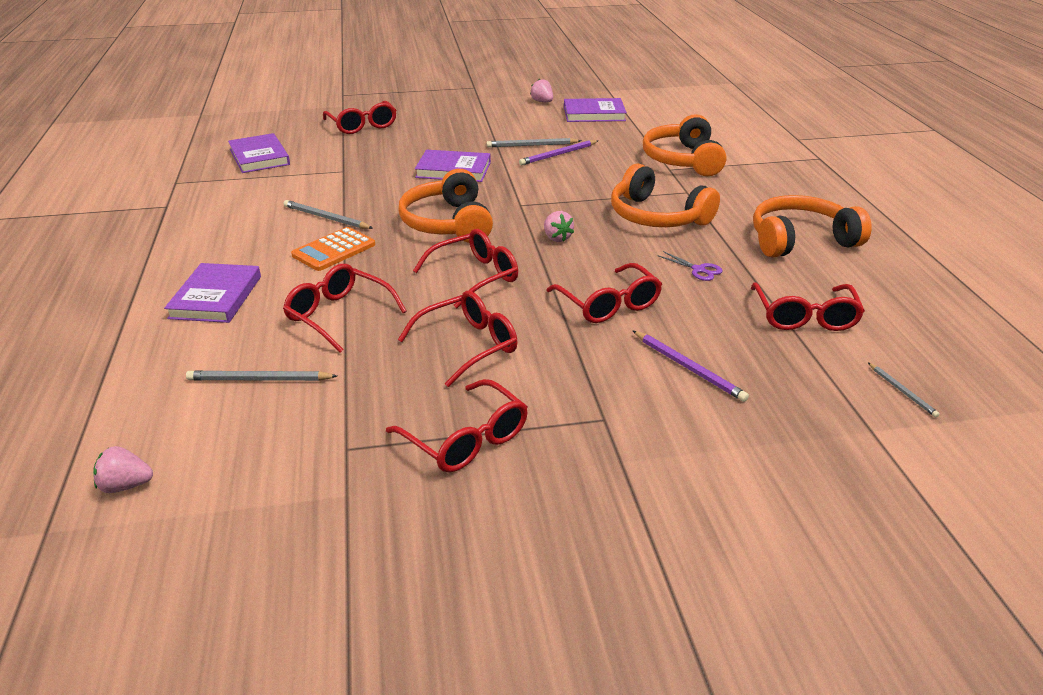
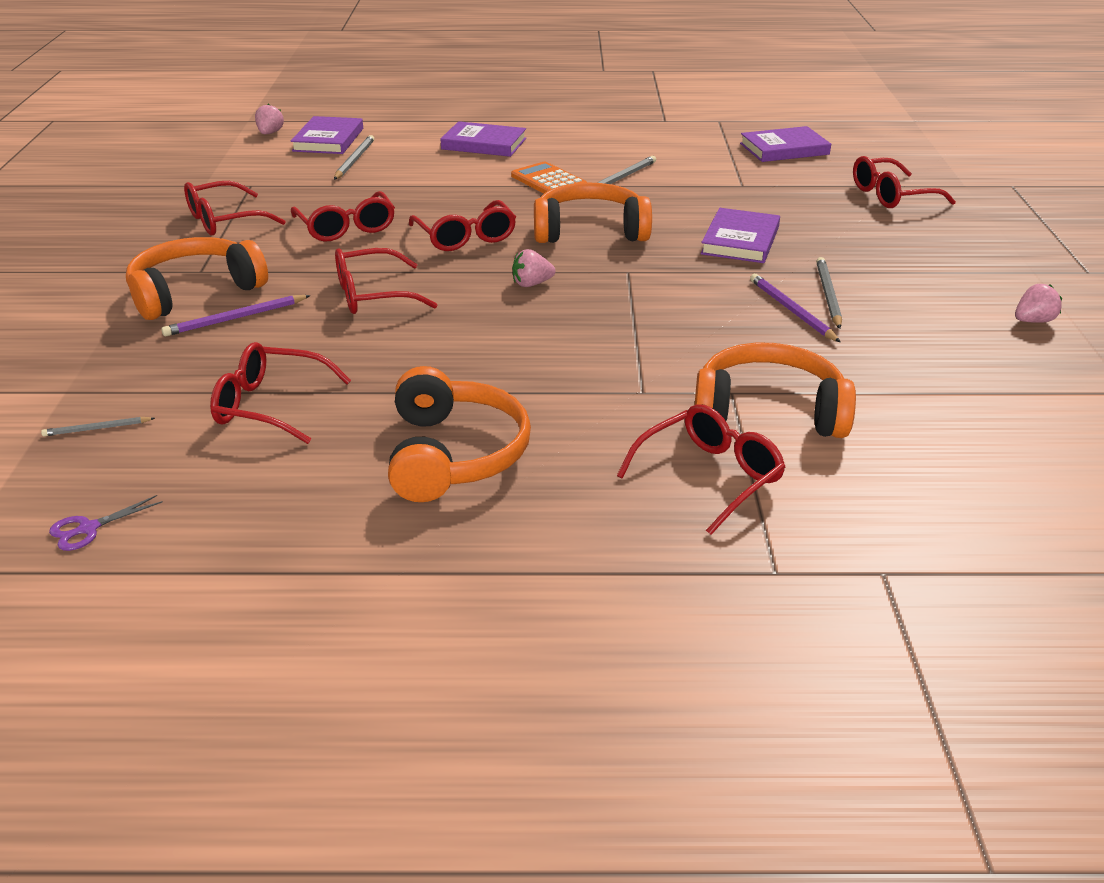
camera: 100 degrees right, 0 degrees up
(338, 315) = (428, 183): red glasses -> red glasses (710, 476)
(594, 114) = (983, 360): purple book -> purple book (328, 140)
(657, 216) = (568, 355): orange headphones -> orange headphones (195, 292)
(698, 270) = (414, 358): purple scissors -> purple scissors (88, 529)

